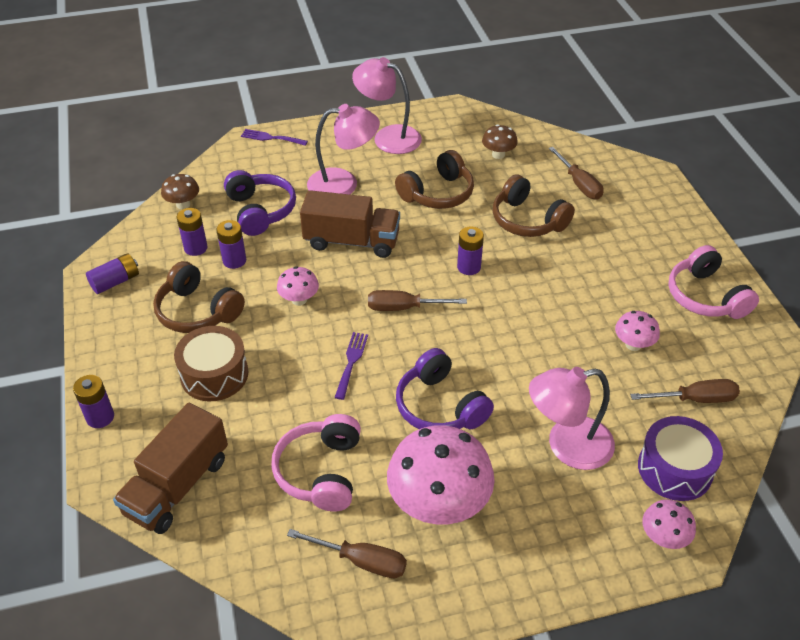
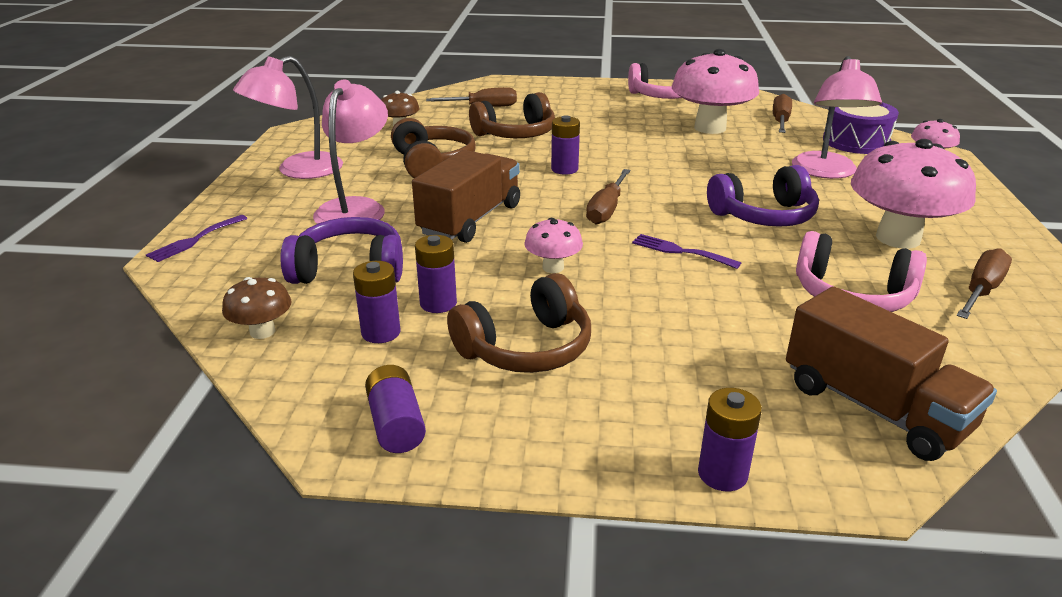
camera: 70 degrees left, 15 degrees down
(214, 374) = (664, 349): brown drum -> none
(633, 344) = (710, 128): pink mushroom -> pink mushroom, size x2.07

